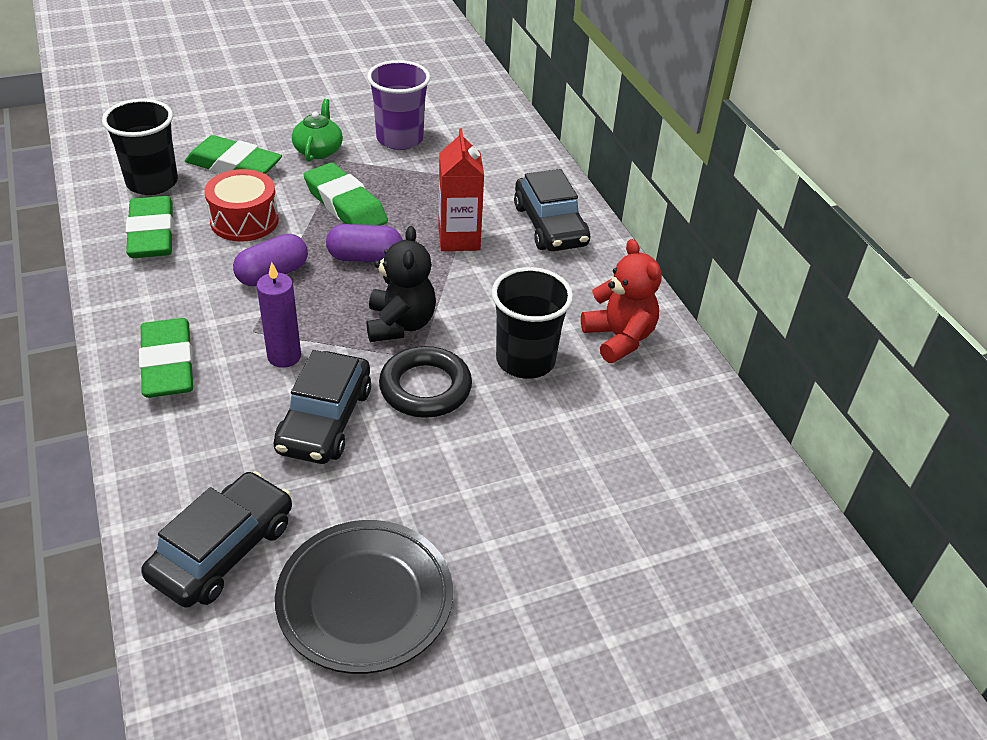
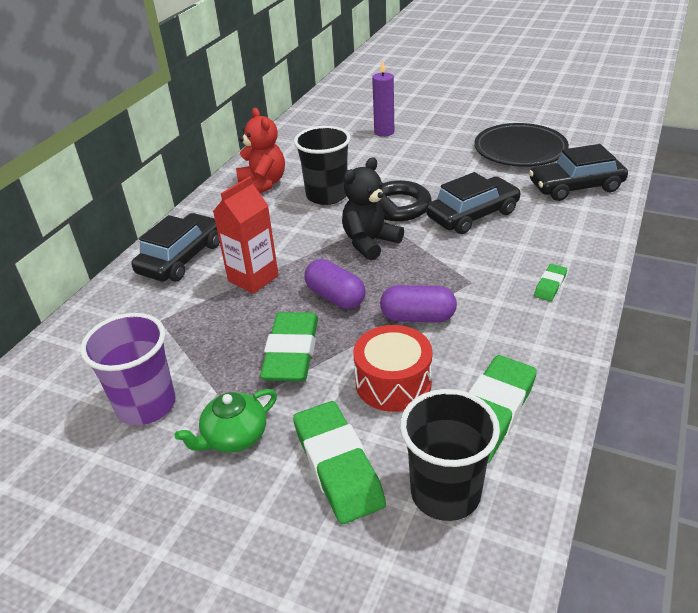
camera: 130 degrees left, 5 degrees down
(168, 364) = (550, 285): green eraser -> green eraser, size x0.49
(284, 356) = (465, 256): purple candle -> purple candle (384, 132)
(619, 338) = (263, 184): red teddy bear -> red teddy bear turned 135 degrees clockwise

